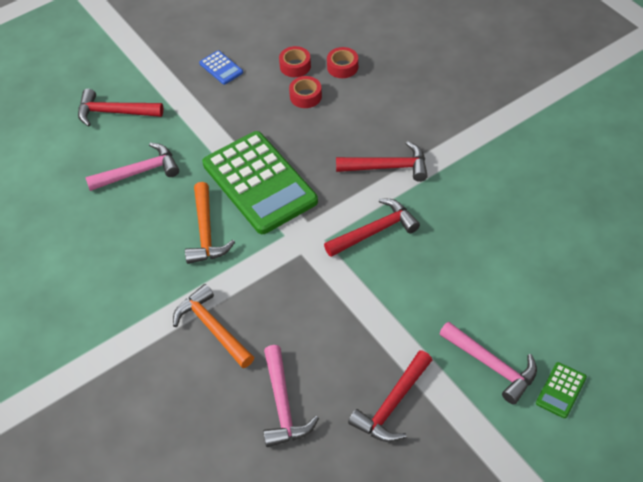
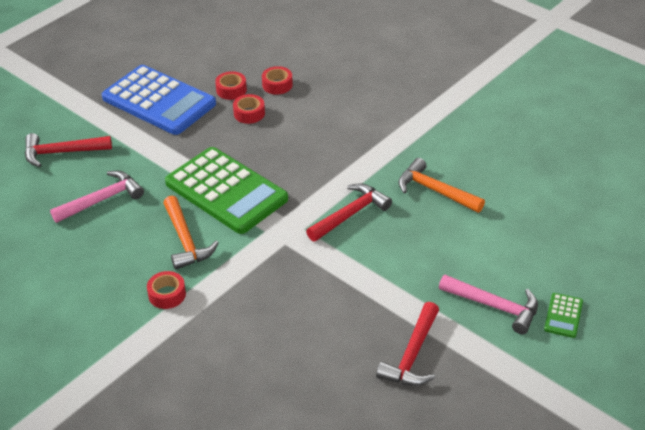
camera: 15 degrees left, 10 degrees down
(173, 290) = (167, 294): none -> red tape
(212, 328) = (217, 321): orange hammer -> orange hammer (435, 191)
(221, 68) = (159, 101): blue calculator -> blue calculator, size x2.48
(283, 405) = (307, 374): pink hammer -> none
(387, 167) = (346, 160): red hammer -> none

